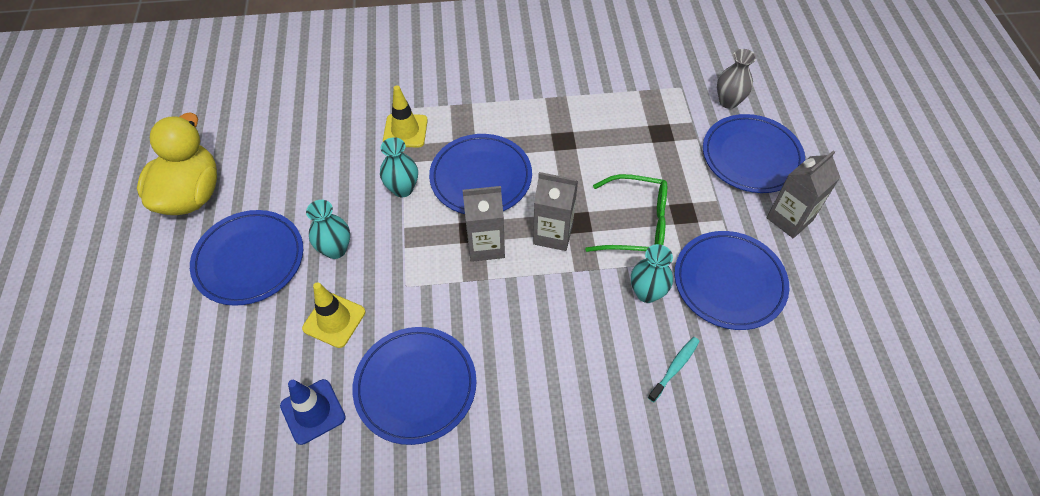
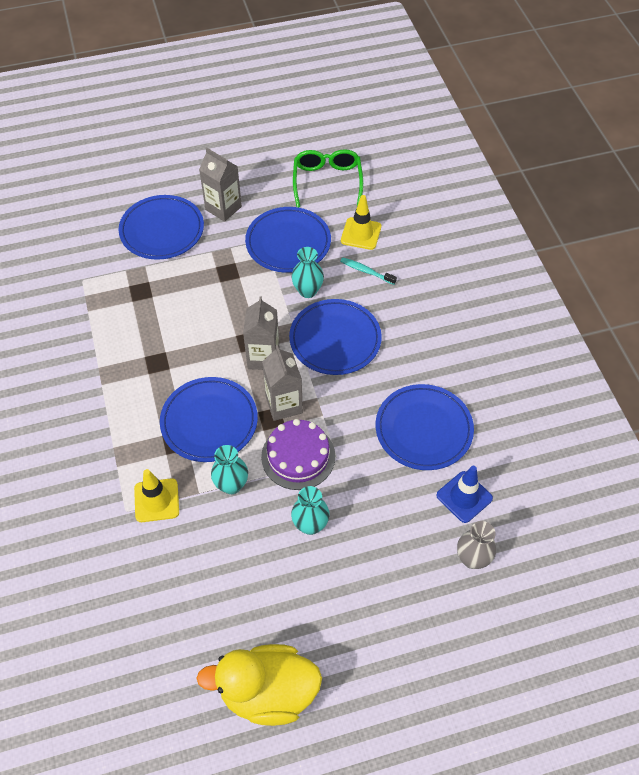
camera: 100 degrees left, 0 degrees up
(249, 260) = (336, 599): blue plate -> blue plate (335, 339)
(334, 320) = (381, 505): yellow traffic cone -> yellow traffic cone (361, 234)
(418, 250) = (298, 456): none -> purple cake
(637, 224) = (244, 301): green glasses -> green glasses (327, 181)
(728, 101) = (98, 246): grey vase -> grey vase (472, 559)

